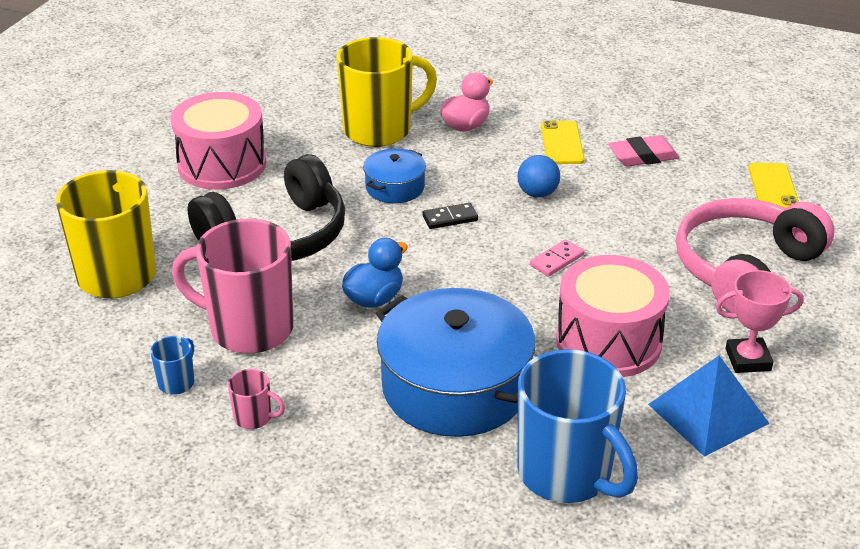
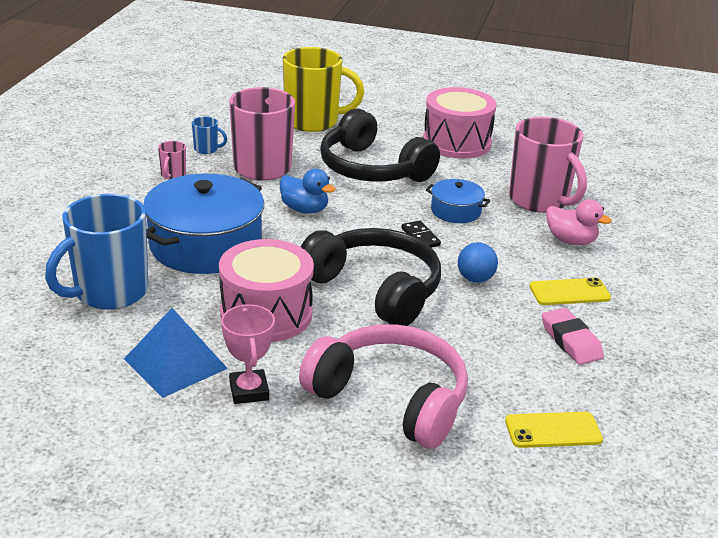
camera: 80 degrees right, 5 degrees down
(379, 130) = (539, 200): yellow mug -> pink mug
(557, 260) = (375, 289): pink domino -> black headphones

